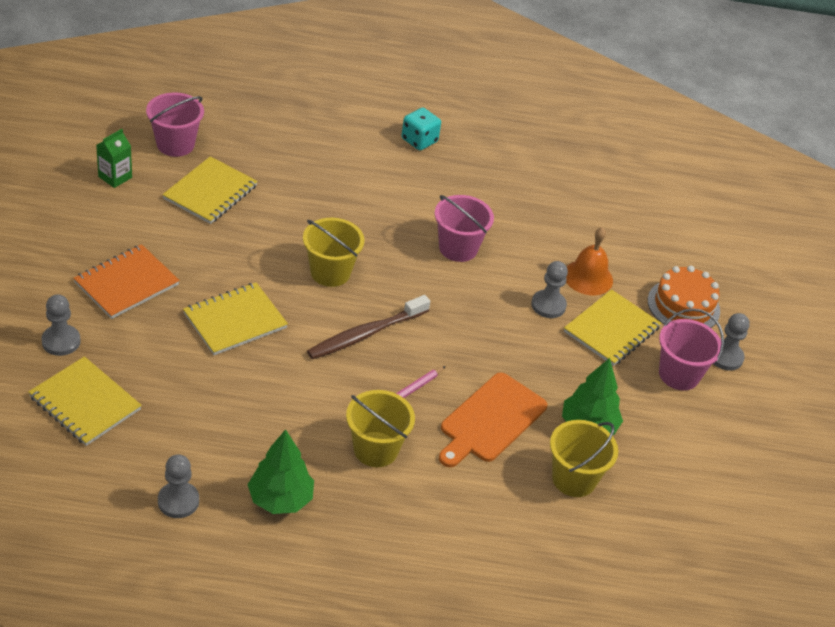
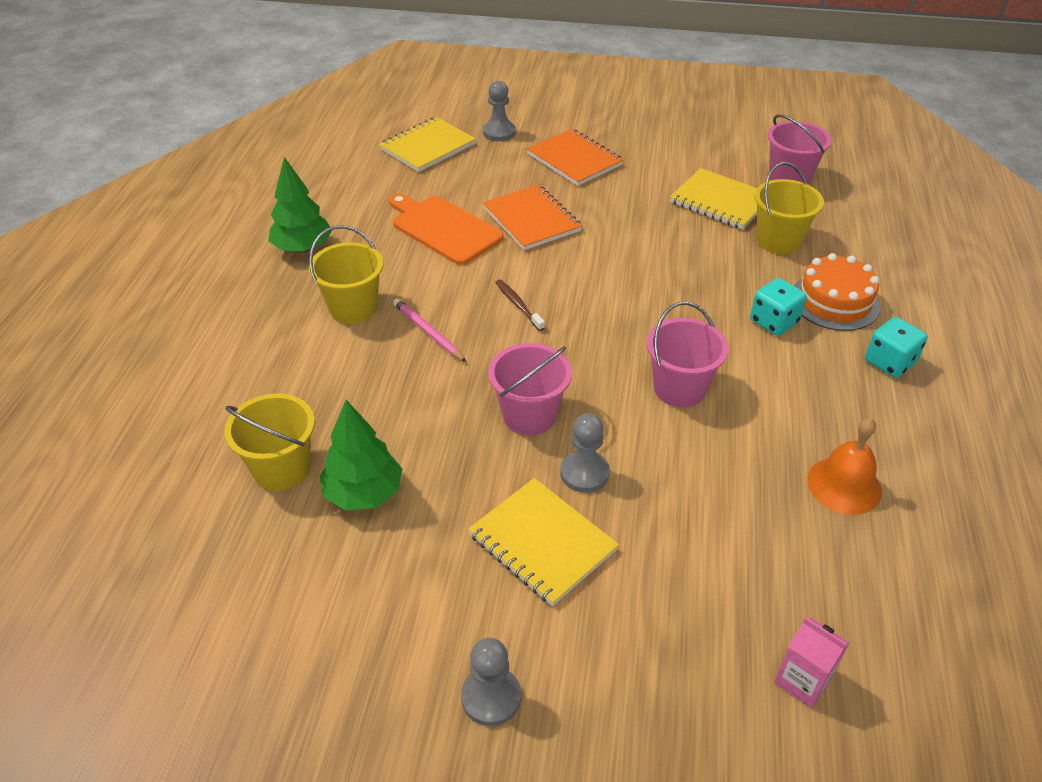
camera: 100 degrees right, 0 degrees up
(115, 177) = (723, 147): green carton -> none
(178, 501) = (313, 194): grey pawn -> none
(235, 321) = (531, 219): yellow notebook -> orange notebook
(330, 272) = (613, 281): yellow bucket -> yellow bucket (778, 241)
(365, 334) = (518, 305): brown toothbrush -> brown toothbrush, size x0.54
(378, 188) = (774, 322): none -> turquoise dice
(490, 420) = (384, 399): orange cutting board -> orange cutting board (444, 228)
(588, 277) = (650, 527): orange bell -> orange bell (844, 485)
(679, 374) = (453, 619): pink bucket -> pink bucket (529, 415)
(680, 228) = (802, 681): none -> pink carton
(683, 306) = (605, 652): orange cake -> orange cake (834, 301)

